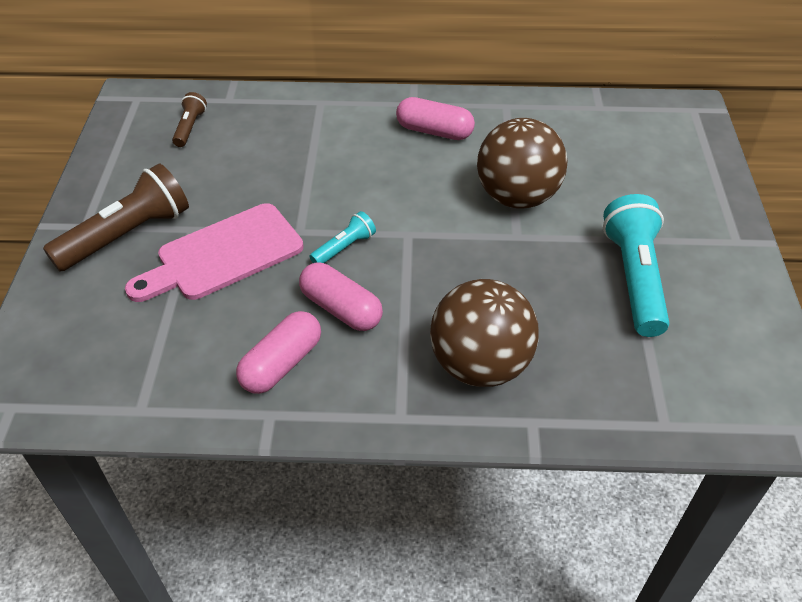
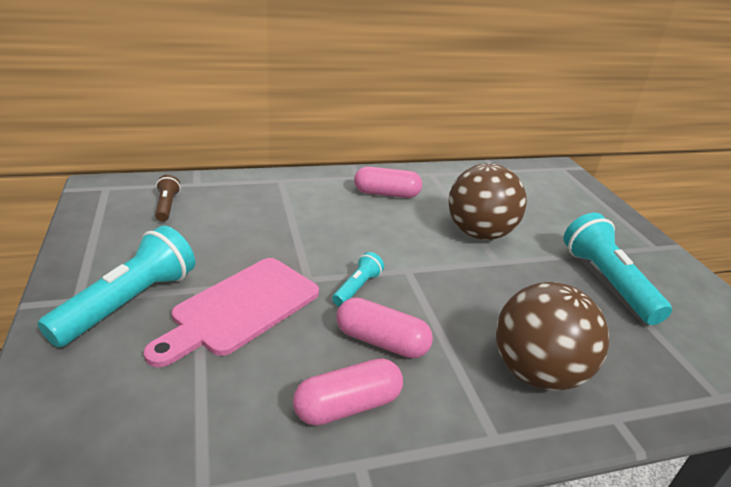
camera: 20 degrees left, 15 degrees down
(127, 235) = (129, 303): brown flashlight -> turquoise flashlight
(281, 364) = (347, 405): pink capsule -> pink capsule turned 45 degrees clockwise

